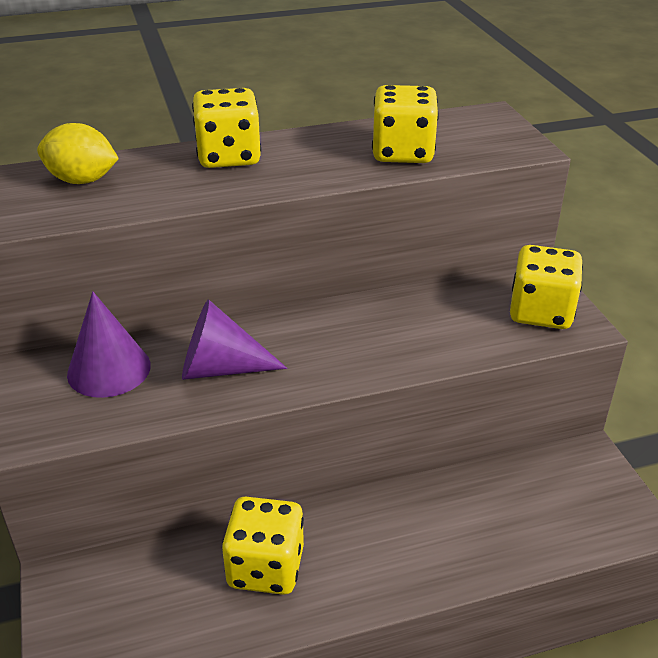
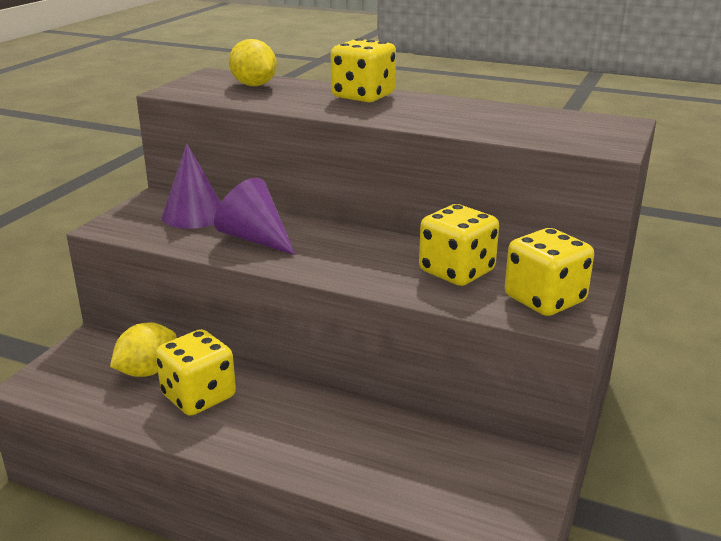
camera: 40 degrees right, 10 degrees down
(177, 573) = (147, 371): none -> yellow lemon
(403, 153) = (493, 124): yellow dice -> yellow dice (456, 271)

